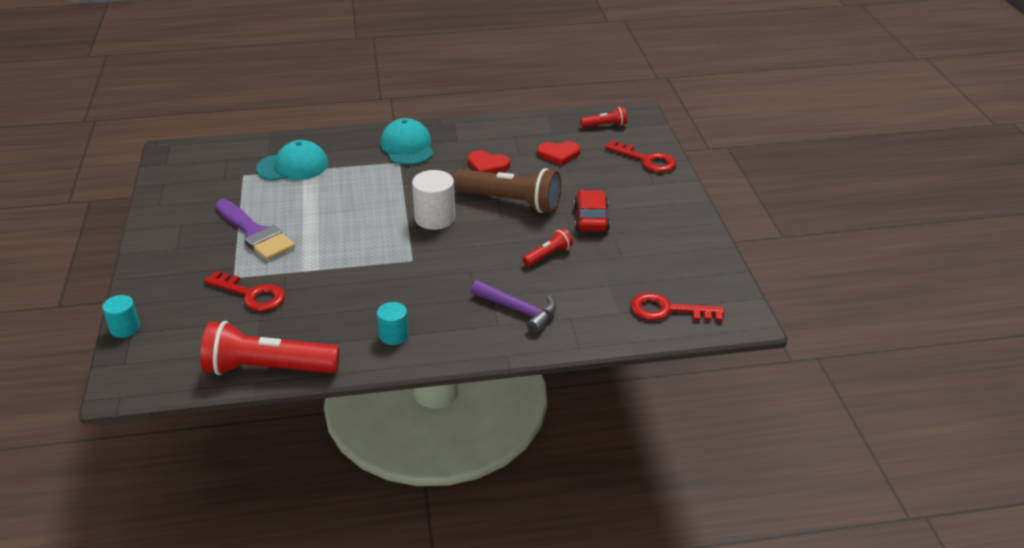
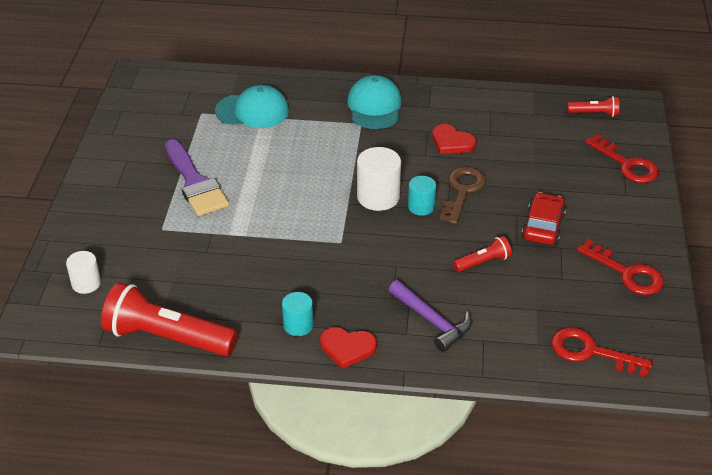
camera: 15 degrees right, 5 degrees up
(125, 328) = (47, 266): turquoise cylinder -> turquoise cylinder (421, 206)
(170, 336) = (86, 283): none -> white cylinder
(251, 294) = (173, 252): red key -> red key (627, 273)
(510, 202) = (462, 191): brown flashlight -> brown key
(559, 154) = (532, 141): red heart -> red heart (347, 348)

